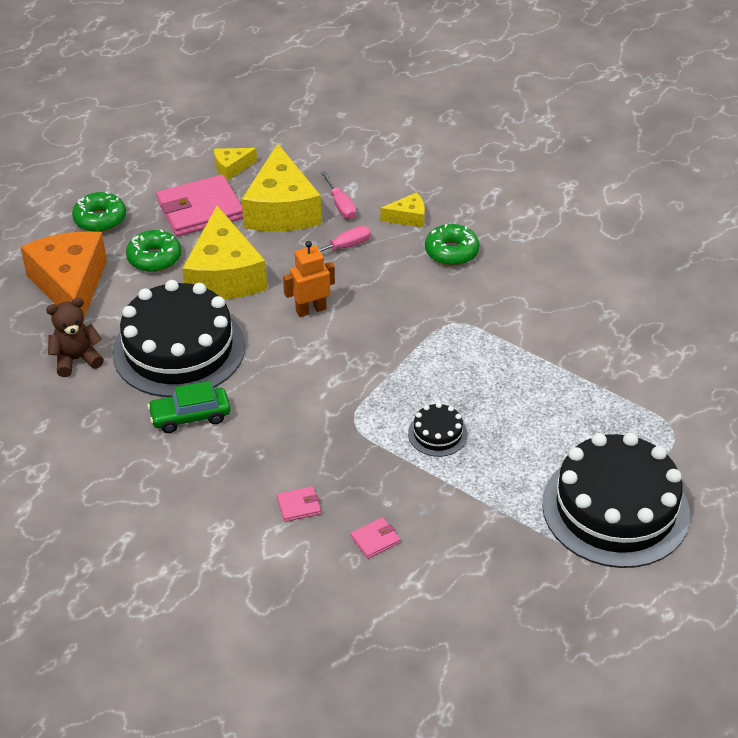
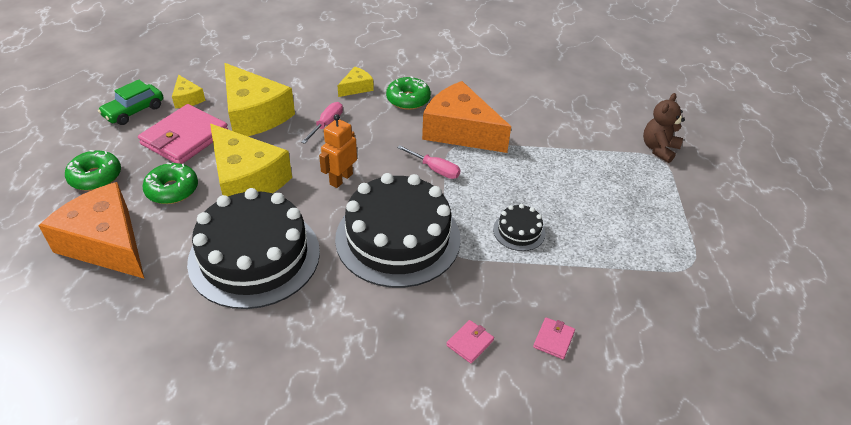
camera: 35 degrees left, 0 degrees up
(76, 359) = (161, 308): brown teddy bear -> brown teddy bear (658, 149)
(190, 416) = (312, 310): green car -> green car (134, 111)
(231, 168) = (187, 98): yellow cheese -> yellow cheese turned 60 degrees counterclockwise
(340, 205) = (298, 96): pink screwdriver -> pink screwdriver (435, 169)
(475, 309) = (460, 131): none -> orange cheese
(615, 508) = (683, 228): black cake -> black cake (398, 238)

